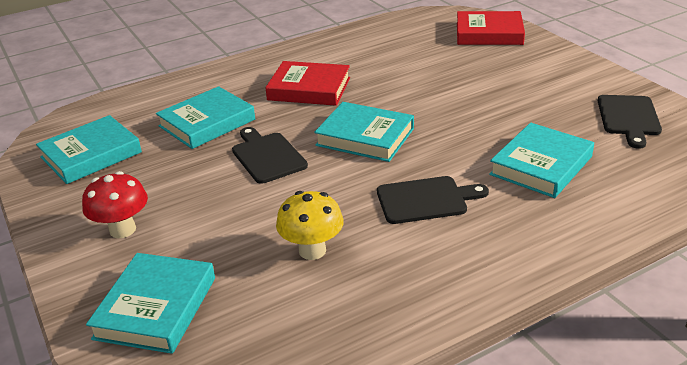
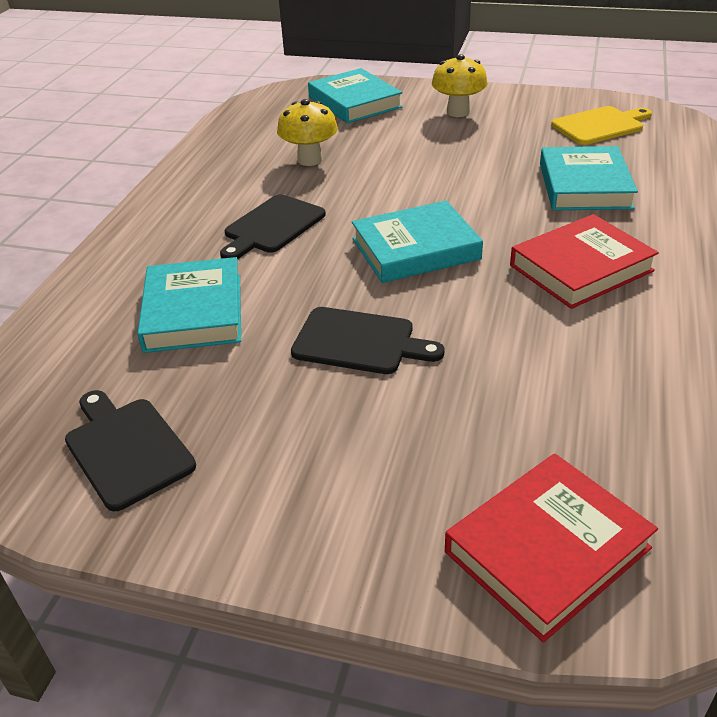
camera: 135 degrees right, 5 degrees up
(91, 155) = (600, 125): turquoise book -> yellow cutting board
(122, 230) = (458, 112): red mushroom -> yellow mushroom
(267, 156) = (467, 190): black cutting board -> black cutting board (359, 342)

